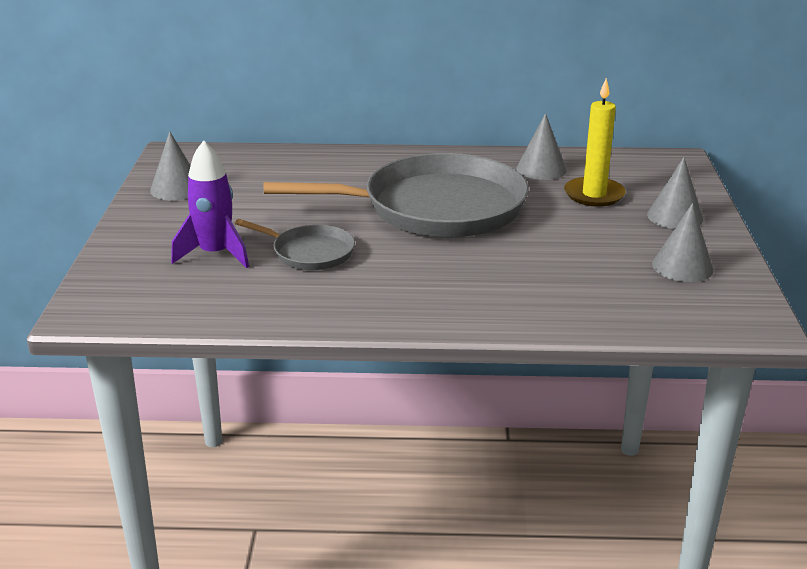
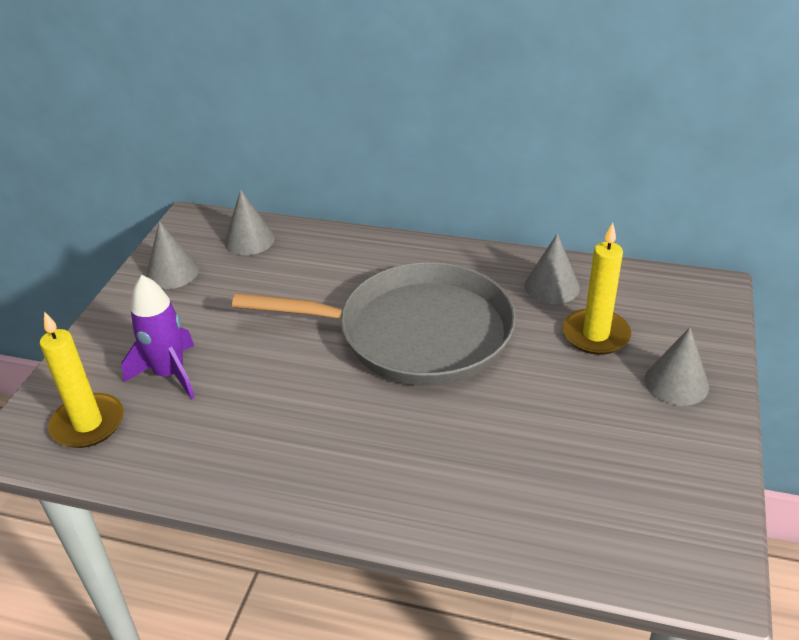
camera: 15 degrees right, 10 degrees up
(152, 294) = (88, 424): none -> yellow candle
(309, 252) = (261, 385): grey pan -> none
(682, 267) = (656, 468): grey cone -> grey cone (249, 240)

